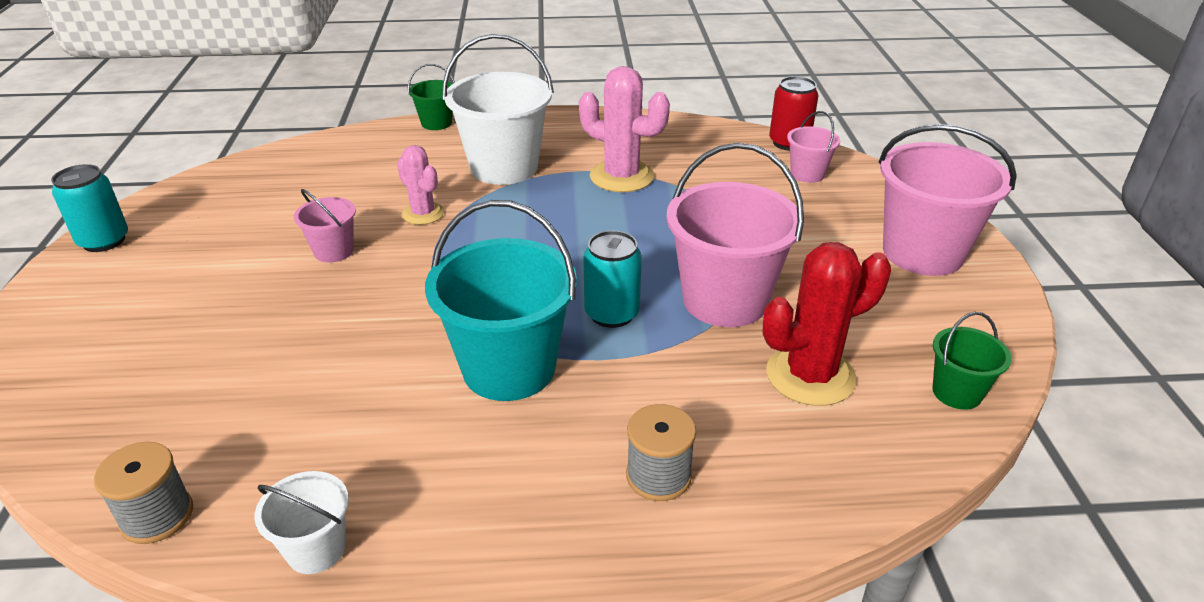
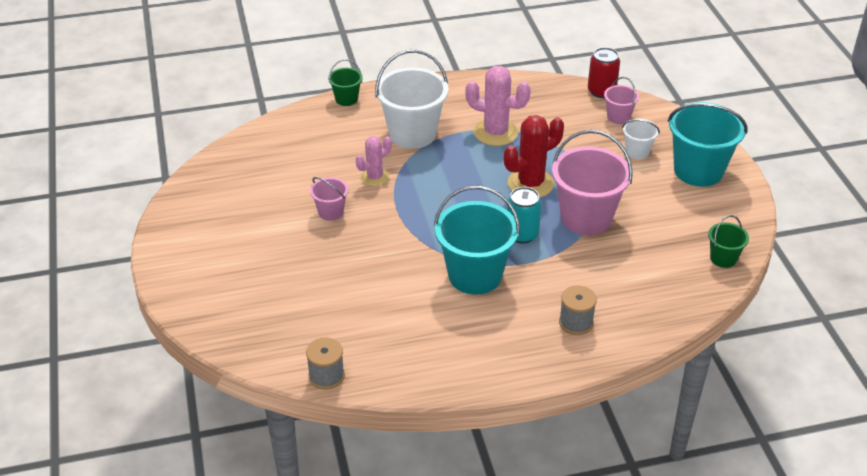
camera: 10 degrees left, 5 degrees up
(104, 241) = (173, 222): turquoise can -> none
(316, 549) = (417, 379): white bucket -> white bucket (637, 152)
(423, 214) = (374, 177): pink cactus -> pink cactus turned 75 degrees counterclockwise
(810, 376) = (644, 259): red cactus -> red cactus (530, 184)
(922, 253) = (698, 171): pink bucket -> turquoise bucket

